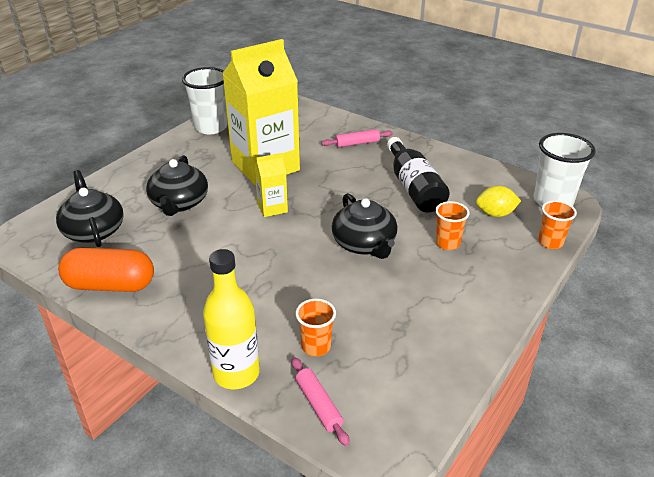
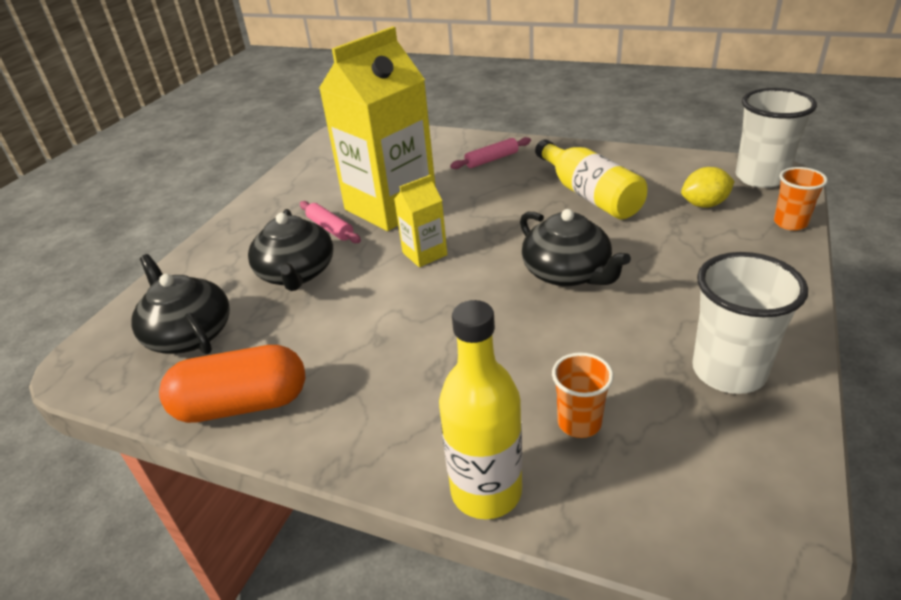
camera: 10 degrees left, 0 degrees up
(211, 127) = (299, 176): white cup -> white cup (728, 371)
(318, 405) = (630, 509): pink rolling pin -> pink rolling pin (330, 228)
(414, 187) = (589, 195): black bottle -> yellow bottle
(447, 243) = (670, 250): orange cup -> none

